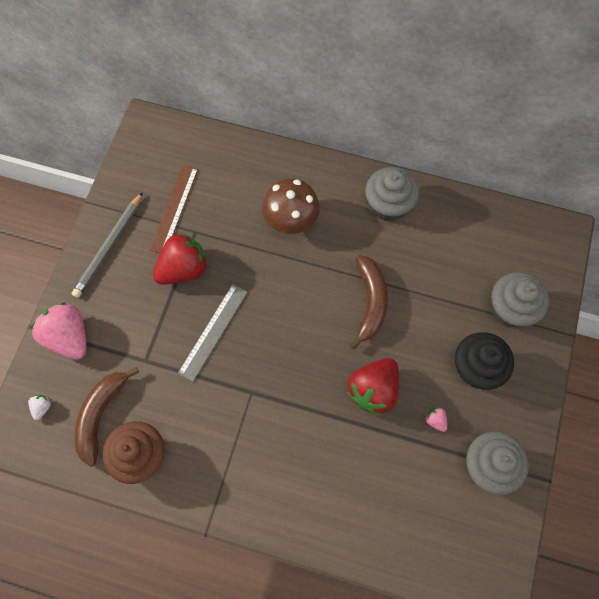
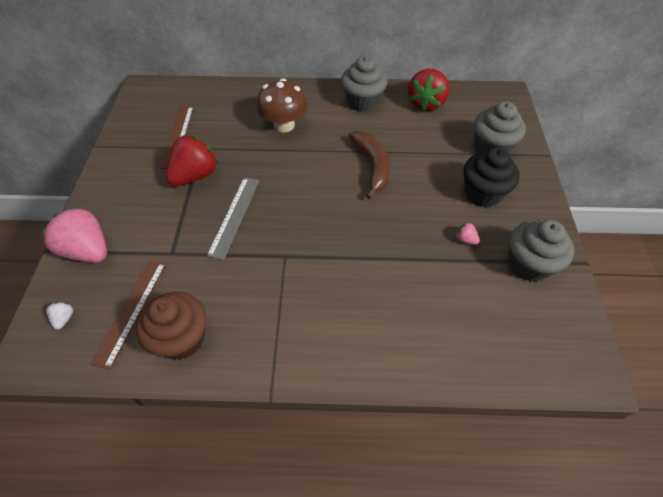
camera: 15 degrees left, 15 degrees down
(100, 415) = (131, 311): brown banana -> brown ruler
(109, 247) = (120, 173): grey pencil -> none
(373, 390) = (399, 229): red strawberry -> red strawberry (426, 103)

